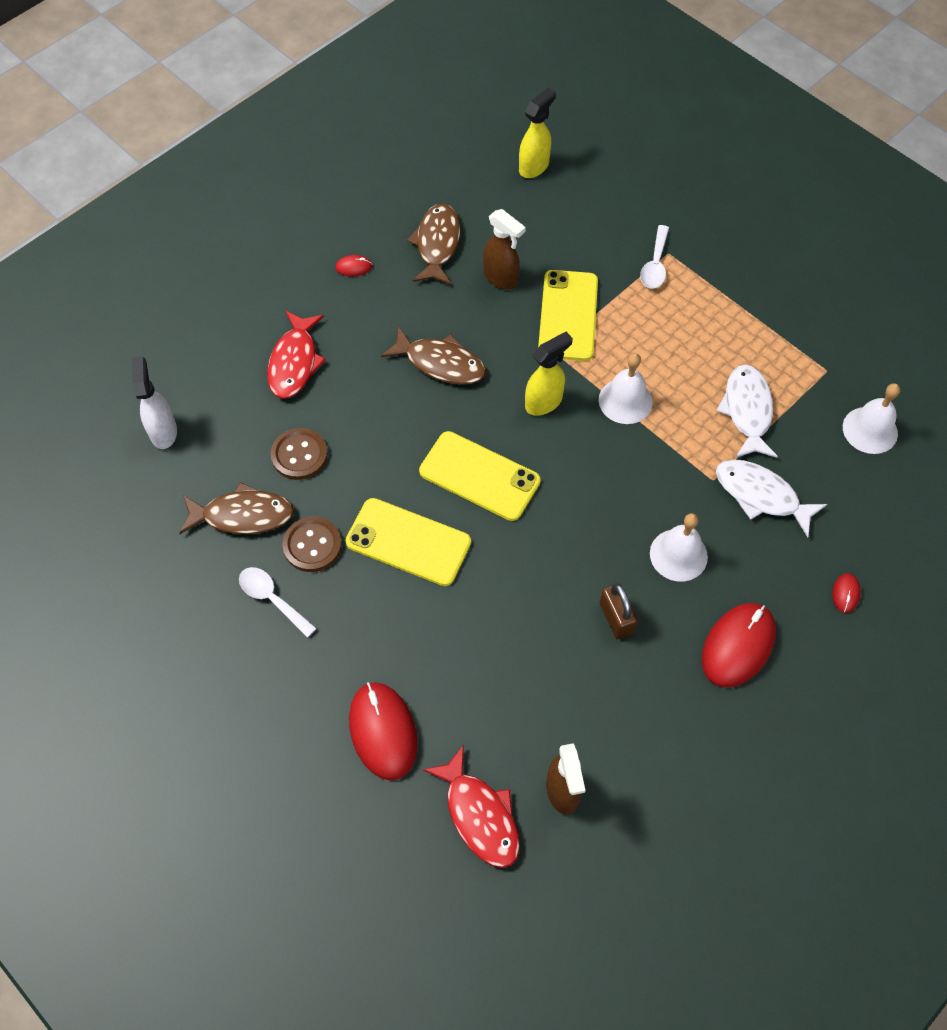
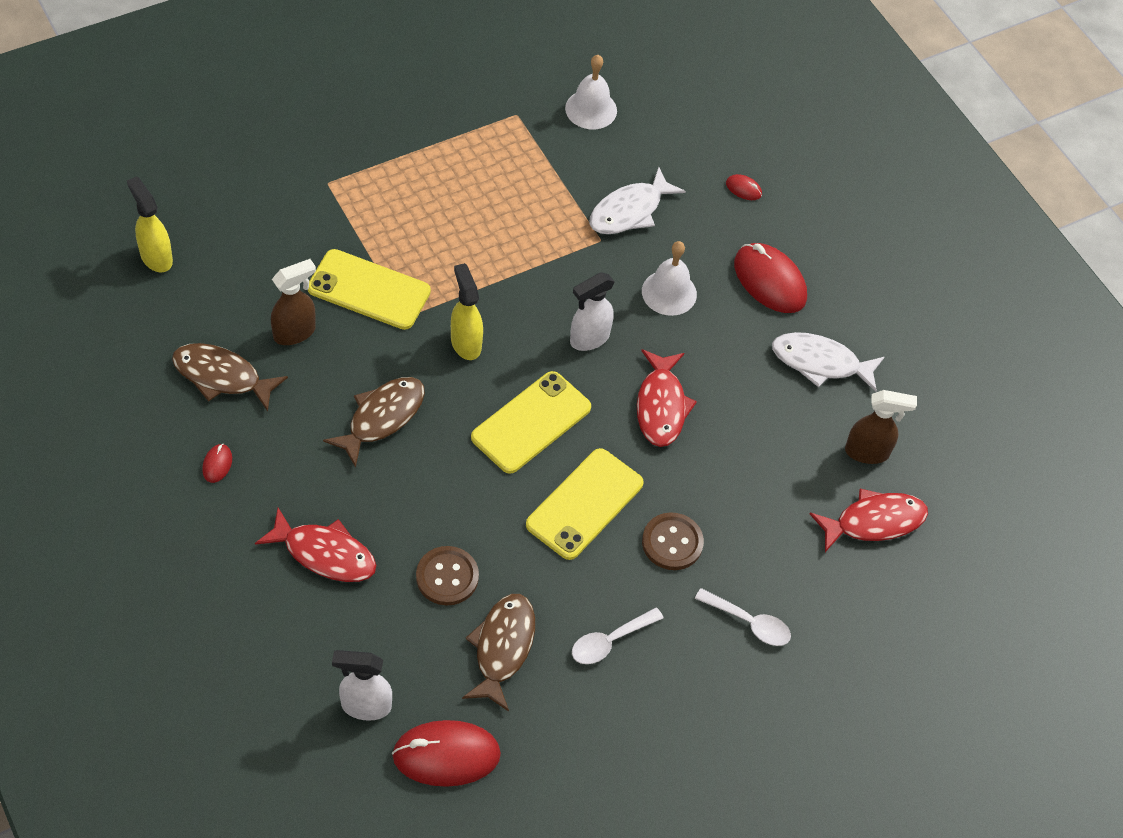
camera: 80 degrees left, 5 degrees down
(312, 545) = (560, 590): brown button -> brown button (672, 542)
(383, 731) = (776, 578): red mouse -> red mouse (446, 755)
(541, 580) = (661, 406): none -> red fish
(592, 499) = (589, 339): none -> white spray bottle
(616, 618) = (717, 360): brown padlock -> none
(625, 401) = (490, 277): white bell -> none
(655, 265) = (337, 198): white spoon -> white spoon (749, 622)
(747, 411) = (537, 188): white fish -> white fish (820, 363)

